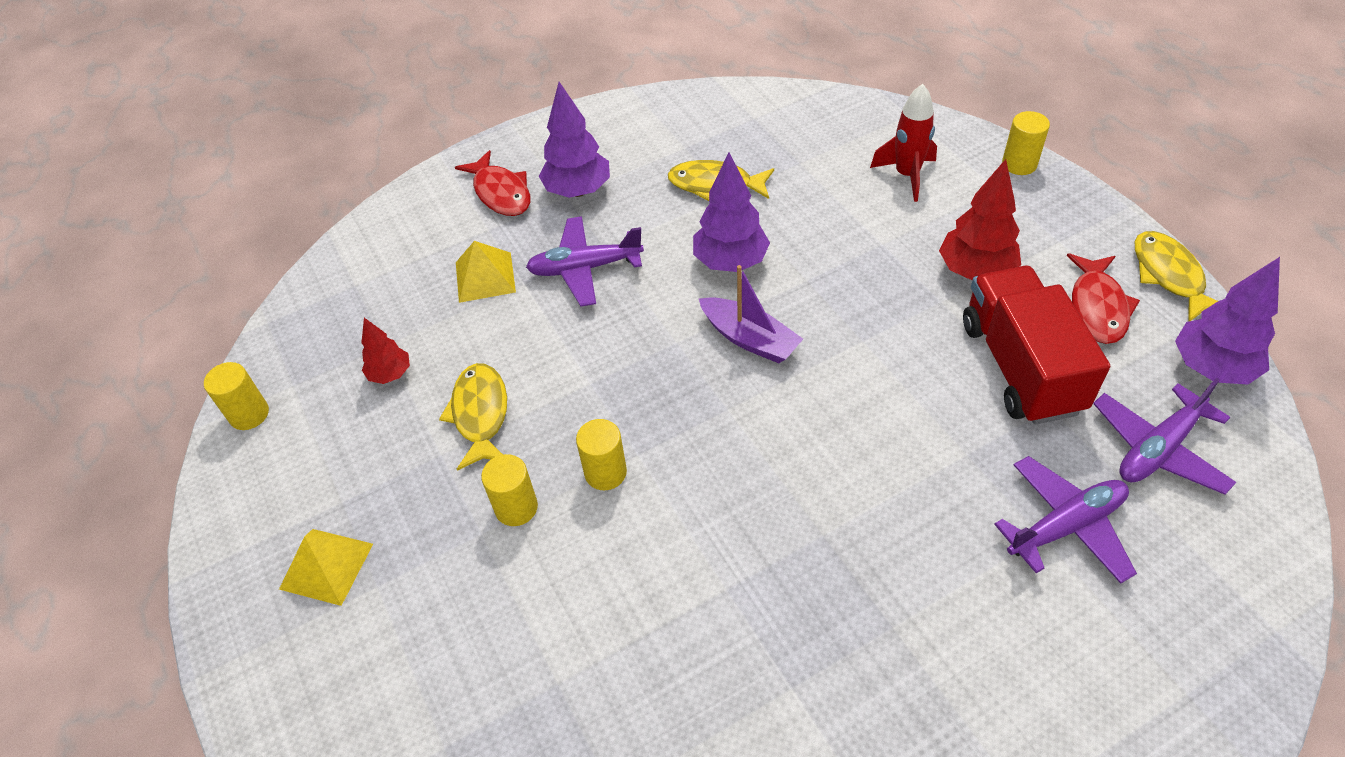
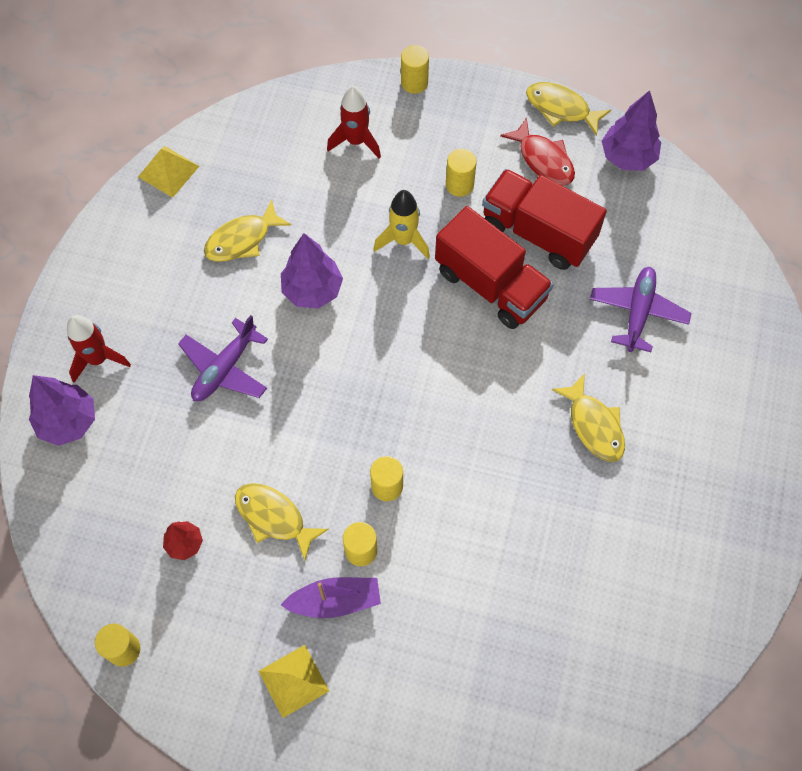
camera: 50 degrees left, 15 degrees up
(485, 277) = (165, 428): yellow pyramid -> yellow pyramid (168, 171)
(501, 193) = (98, 359): red fish -> red rocket
(578, 191) = (152, 315): purple tree -> purple tree (68, 421)
(749, 339) = (378, 334): purple boat -> purple boat (335, 601)
(864, 280) = (403, 240): none -> yellow rocket
(887, 597) = (594, 425): none -> yellow fish
(913, 377) = (490, 284): none -> red truck
(975, 271) = (459, 185): red tree -> yellow cylinder
(1158, 448) = (642, 229): purple plane -> none

